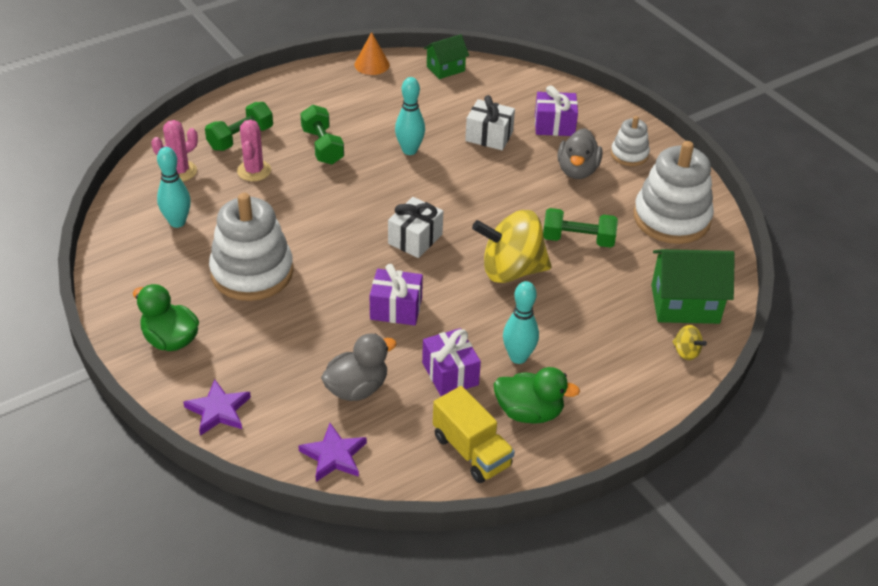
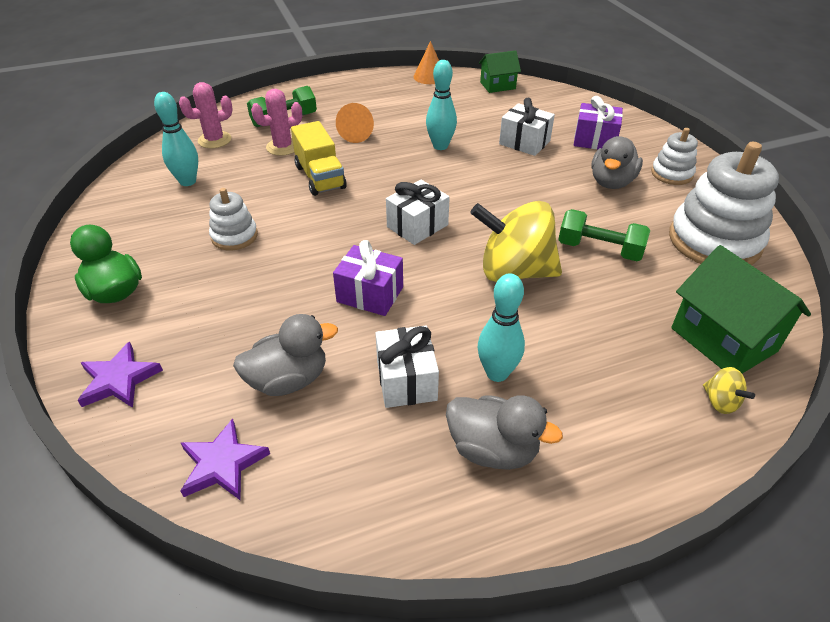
camera: 15 degrees right, 0 degrees up
(252, 272) = (234, 236): white stacking toy -> white stacking toy, size x0.52
(254, 171) = (283, 147): pink cactus -> pink cactus turned 45 degrees clockwise
(322, 146) = (357, 134): green dumbbell -> orange cone
(450, 374) = (406, 380): purple gift -> white gift
(471, 451) = (400, 491): yellow truck -> yellow truck (320, 177)
(529, 412) = (493, 449): green duck -> grey duck
(685, 304) = (723, 339): green house -> green house turned 45 degrees clockwise

